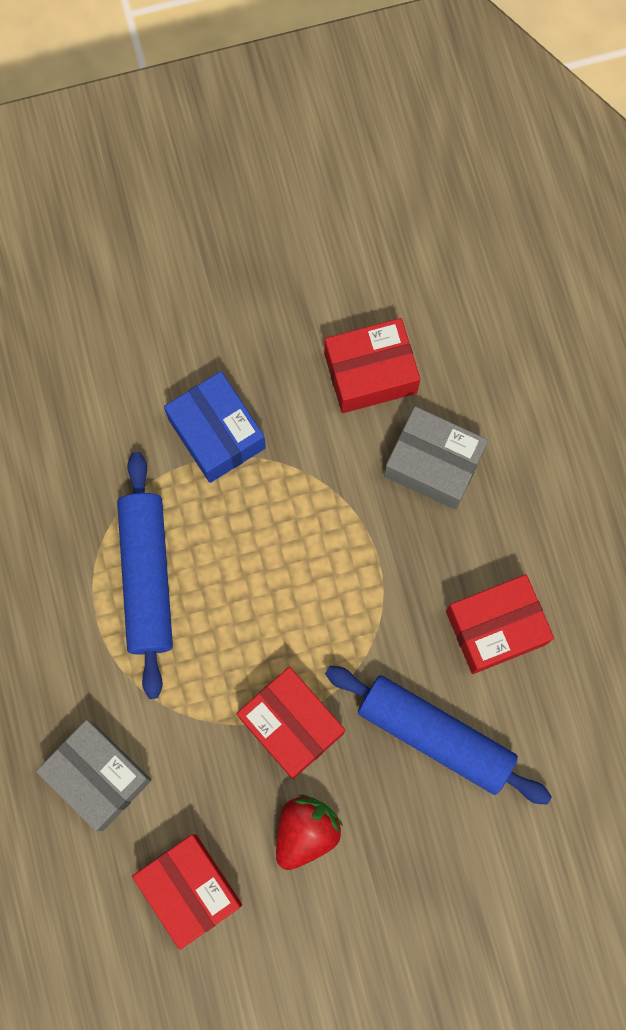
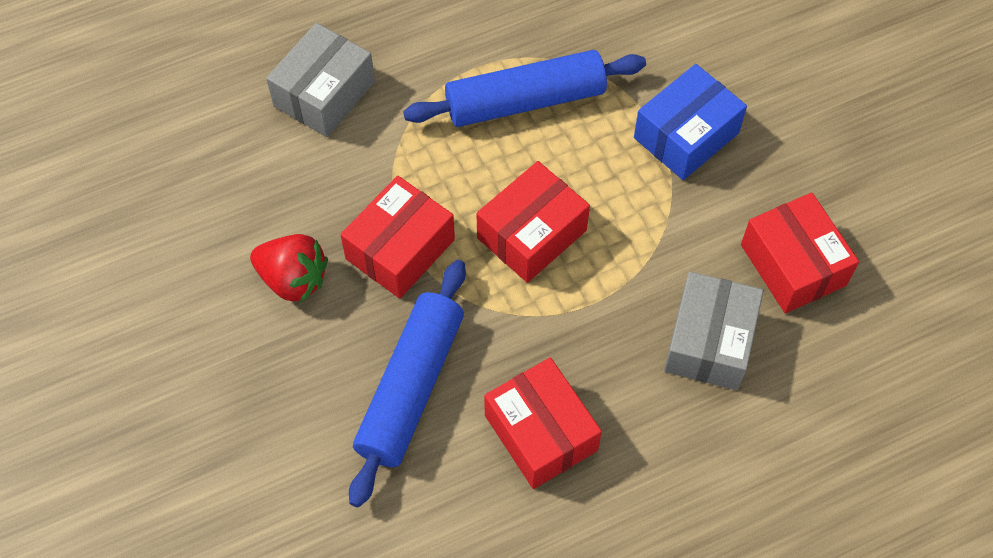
camera: 80 degrees right, 15 degrees down
(190, 889) = (225, 187): red box -> red box (532, 234)

